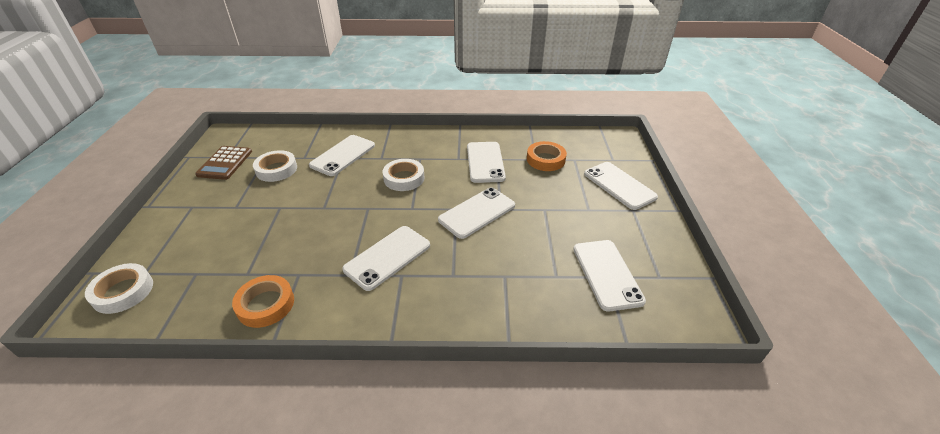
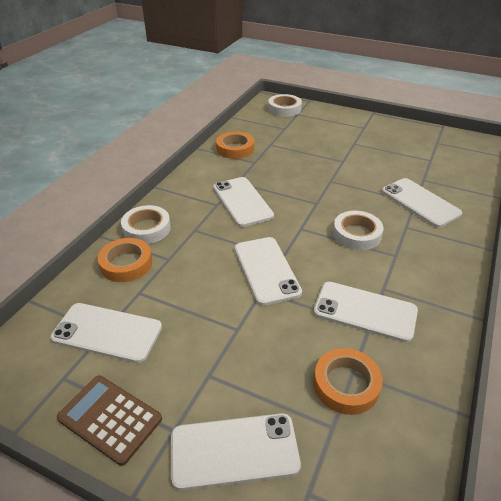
camera: 115 degrees right, 0 degrees up
(225, 163) = (425, 141): brown calculator -> brown calculator (110, 419)
(276, 169) = (405, 164): white tape -> white tape (146, 228)
(532, 303) = (126, 264): none -> orange tape

